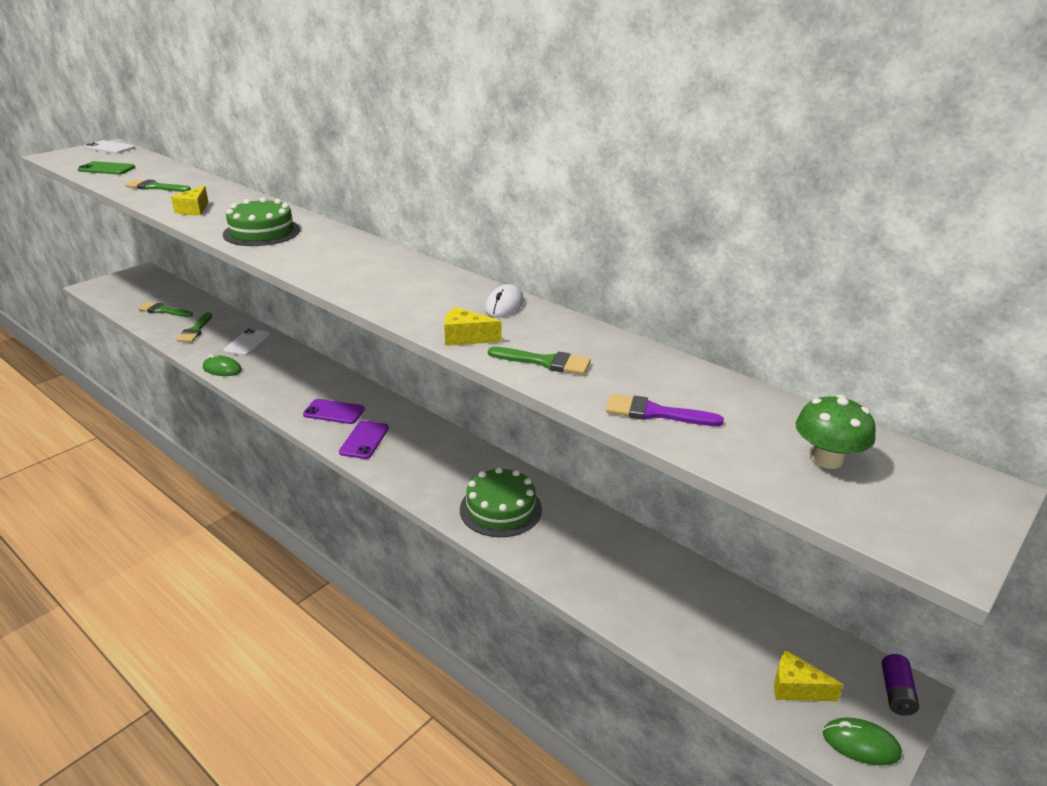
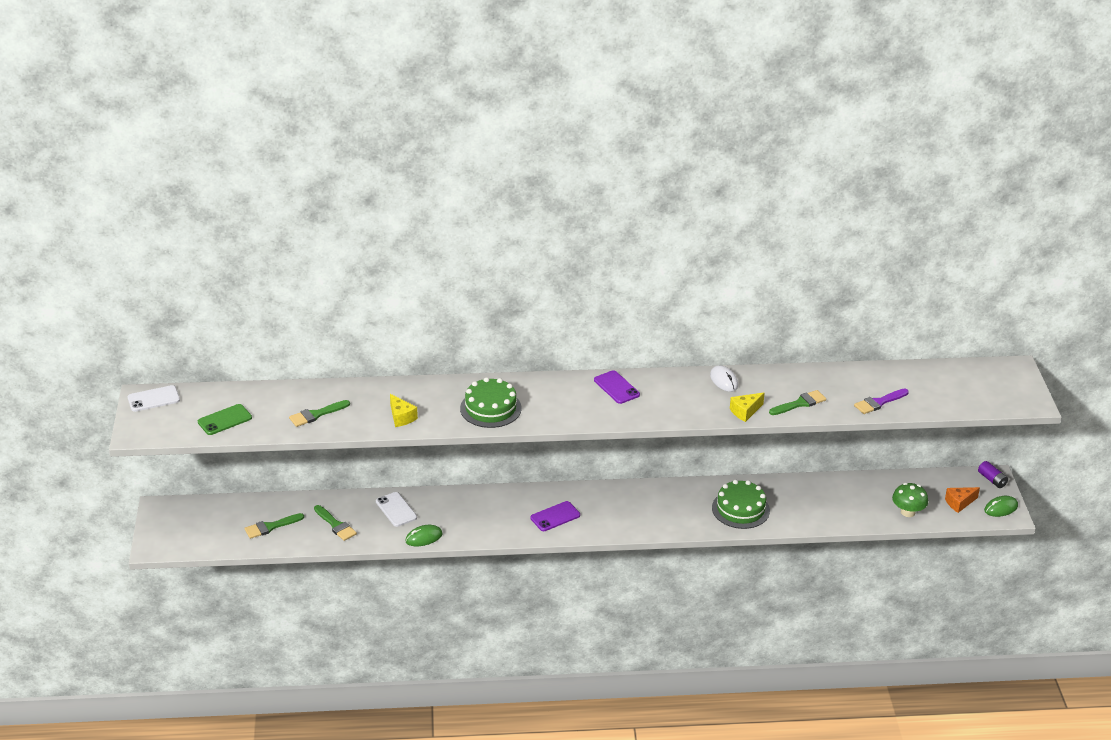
camera: 45 degrees left, 5 degrees up
(364, 440) = (606, 521): purple phone -> purple phone (616, 387)
(796, 688) = (959, 503): yellow cheese -> orange cheese
(827, 459) = (959, 386): green mushroom -> green mushroom (908, 512)

